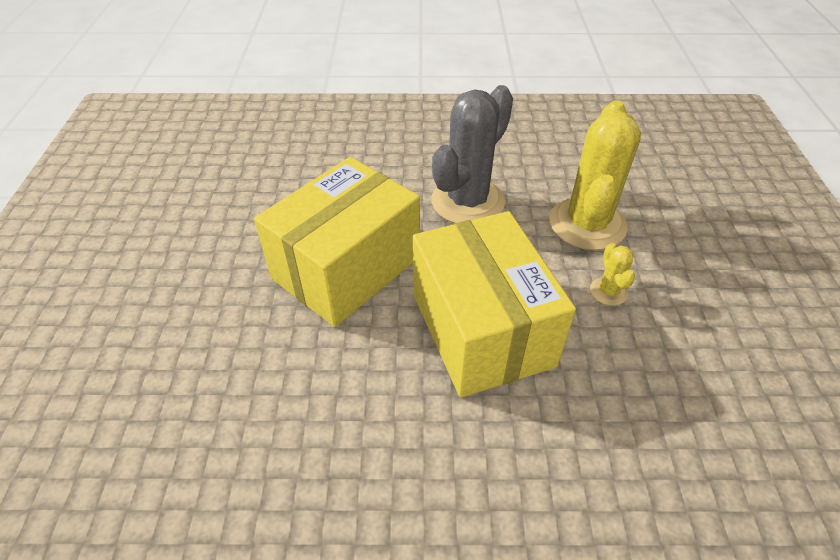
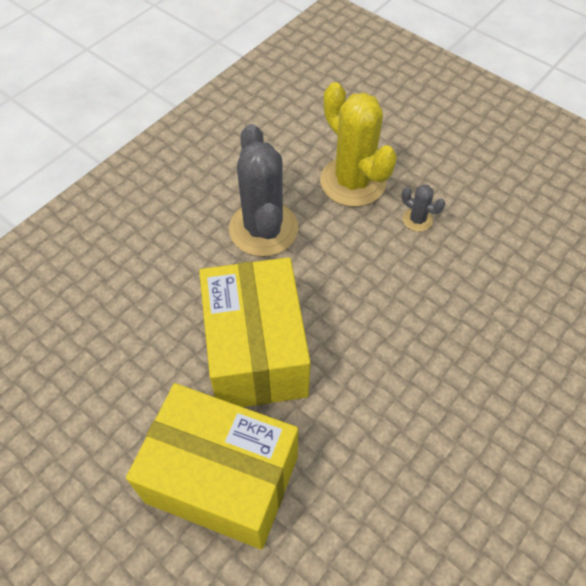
camera: 50 degrees left, 10 degrees up
(482, 329) = (387, 310): yellow box -> yellow box (222, 479)
(608, 291) = (417, 220): yellow cactus -> grey cactus

